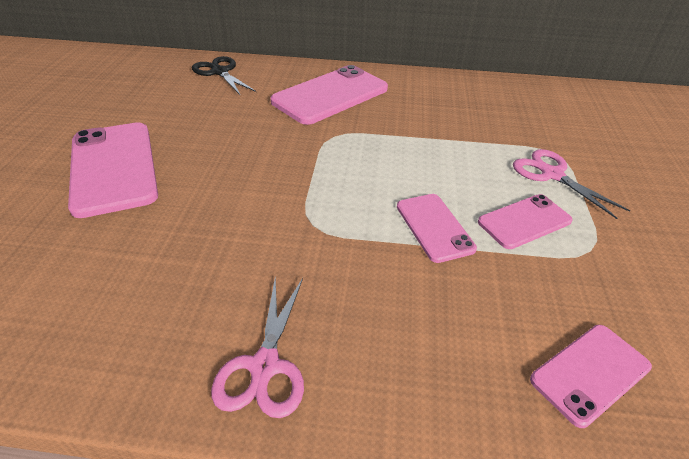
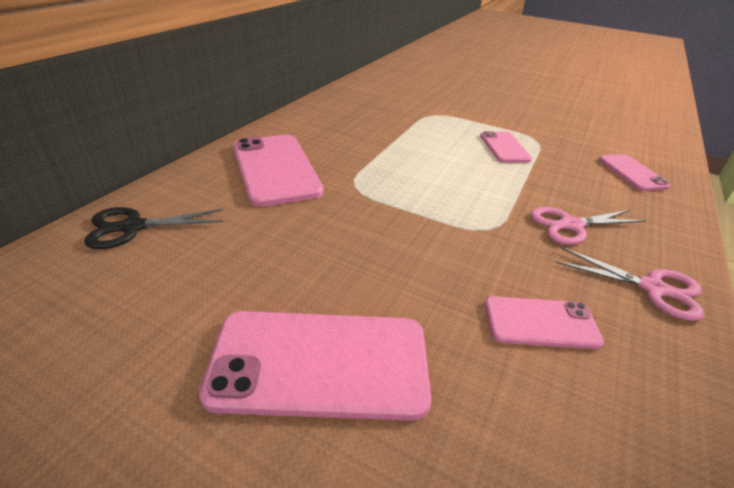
camera: 70 degrees left, 5 degrees down
(434, 227) = (503, 178): pink phone -> pink phone (541, 323)
(551, 174) = (457, 123): pink scissors -> pink scissors (570, 225)

